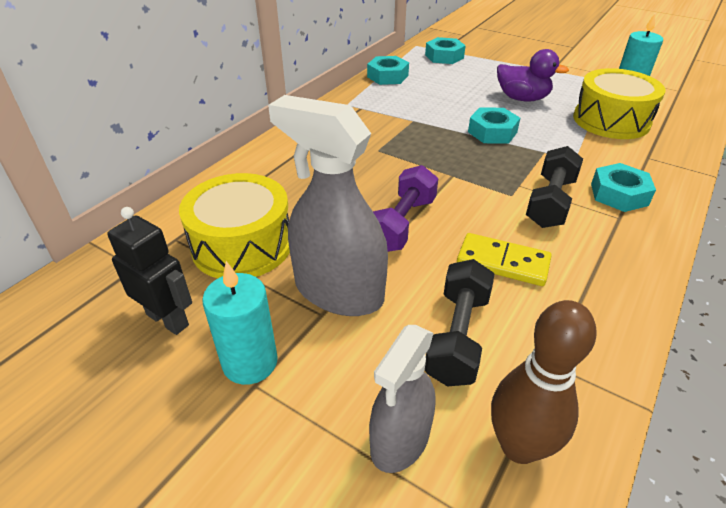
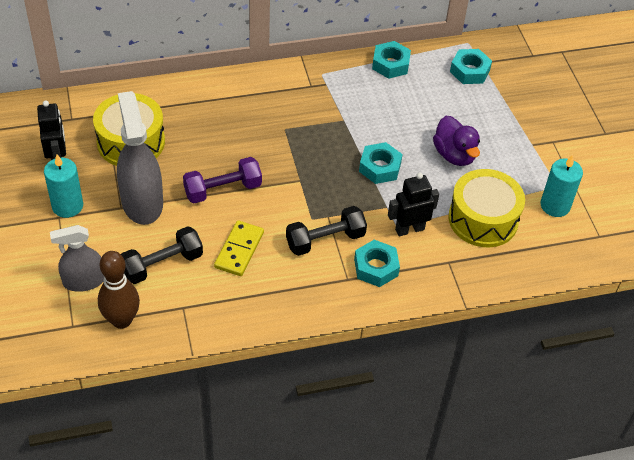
camera: 40 degrees right, 10 degrees up
(503, 262) = (239, 250): yellow domino -> yellow domino turned 45 degrees clockwise
(586, 155) = (409, 229): none -> black robot

